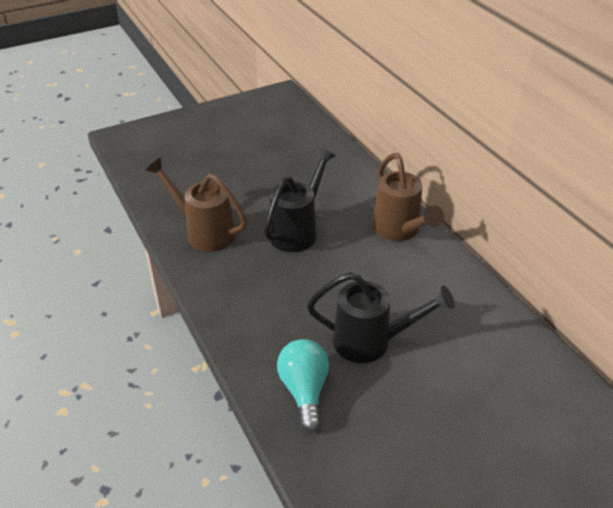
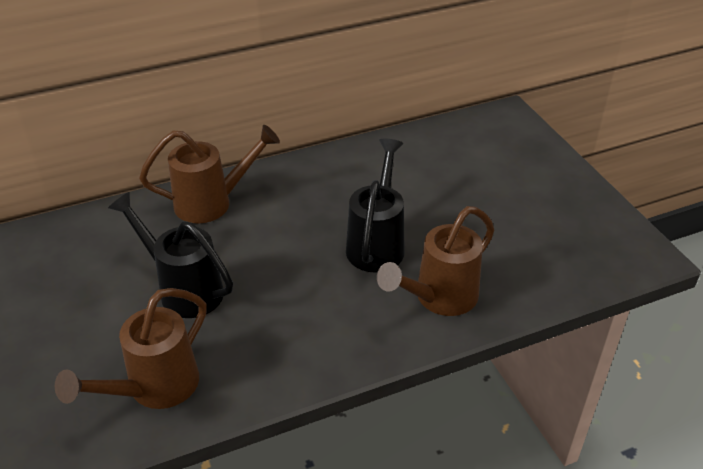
camera: 85 degrees left, 0 degrees up
(304, 391) = (438, 298): turquoise light bulb -> brown watering can

